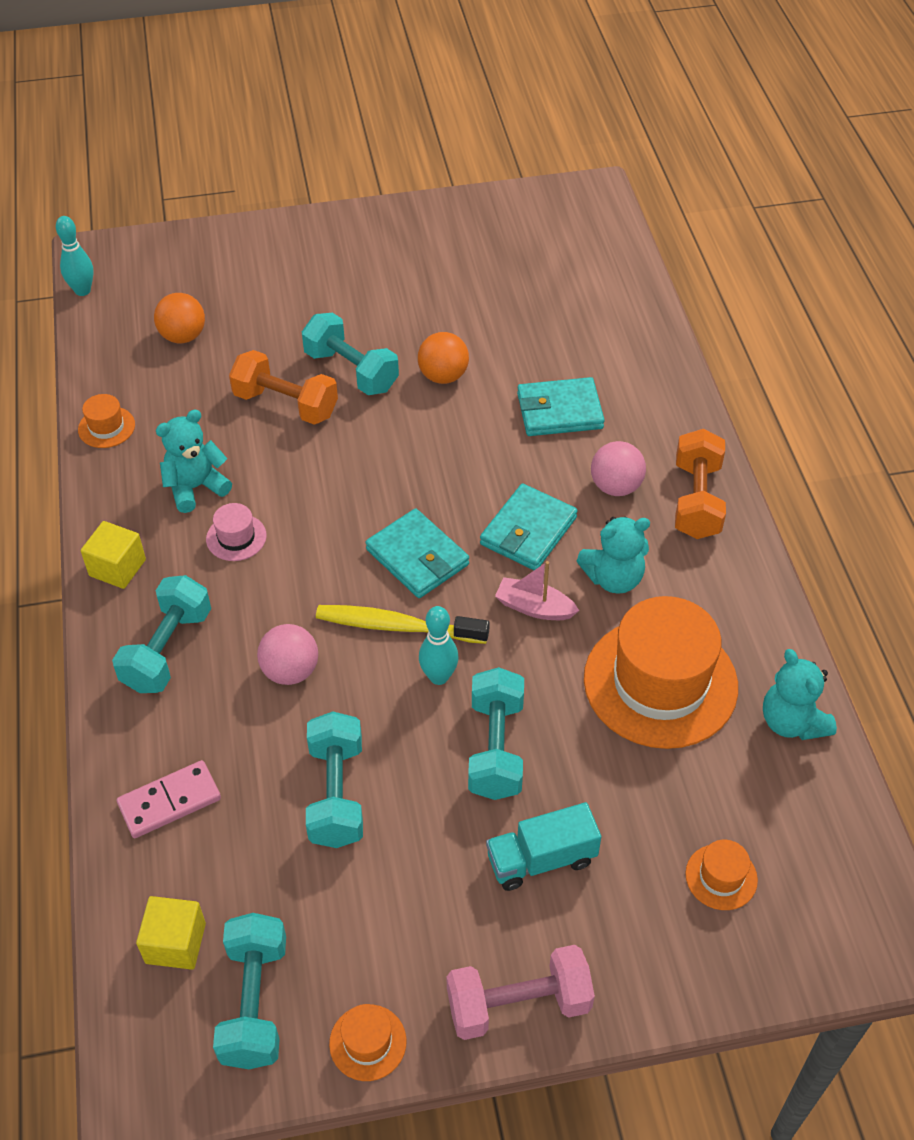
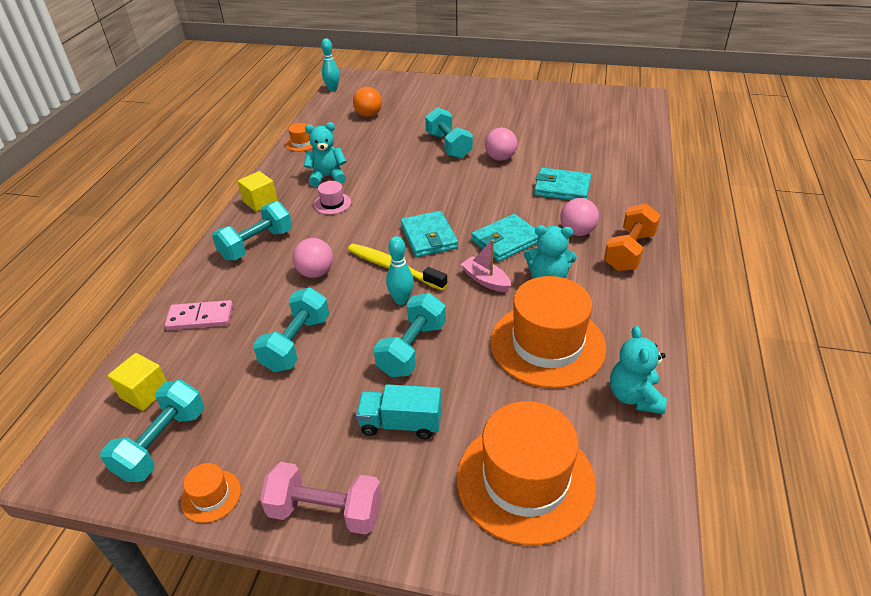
camera: 25 degrees right, 10 degrees down
(286, 404) = (402, 152): orange dumbbell -> none
(443, 376) = (500, 158): orange ball -> pink ball
(721, 877) = (525, 480): orange hat -> orange hat, size x2.36

